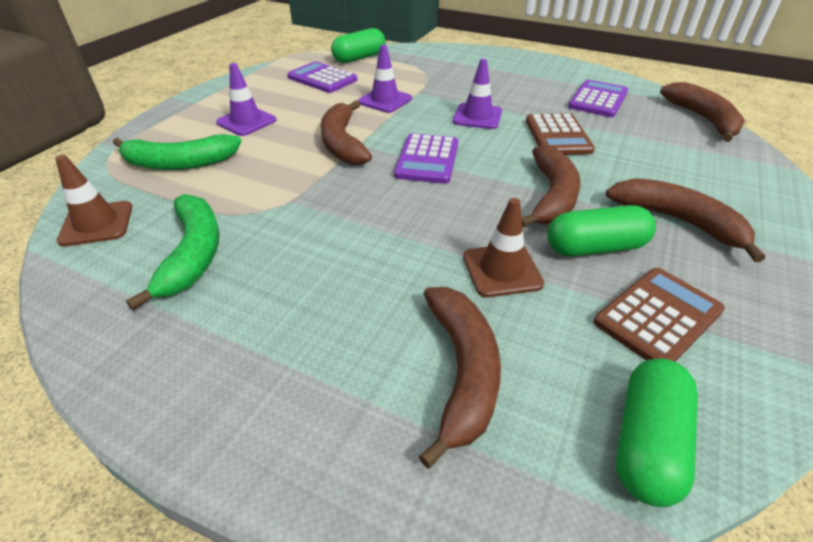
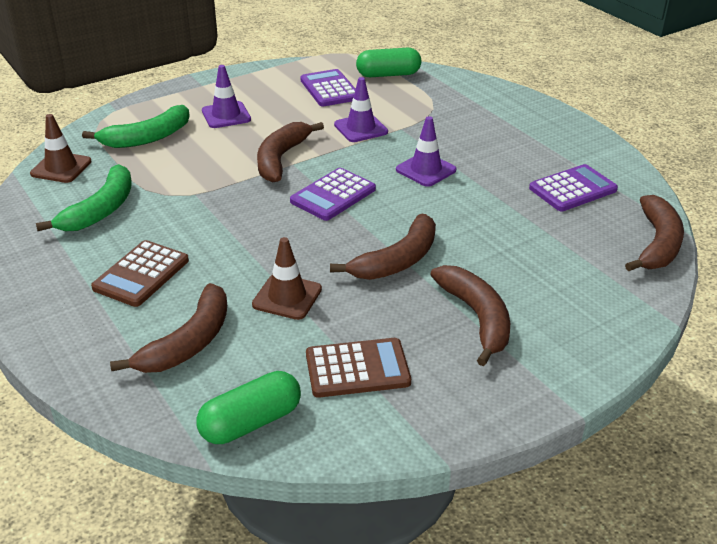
camera: 30 degrees right, 5 degrees down
(180, 163) = (147, 137): green banana -> green banana turned 60 degrees counterclockwise
(558, 136) = (477, 212): brown calculator -> brown calculator (141, 274)
(595, 247) = (377, 309): green capsule -> none

